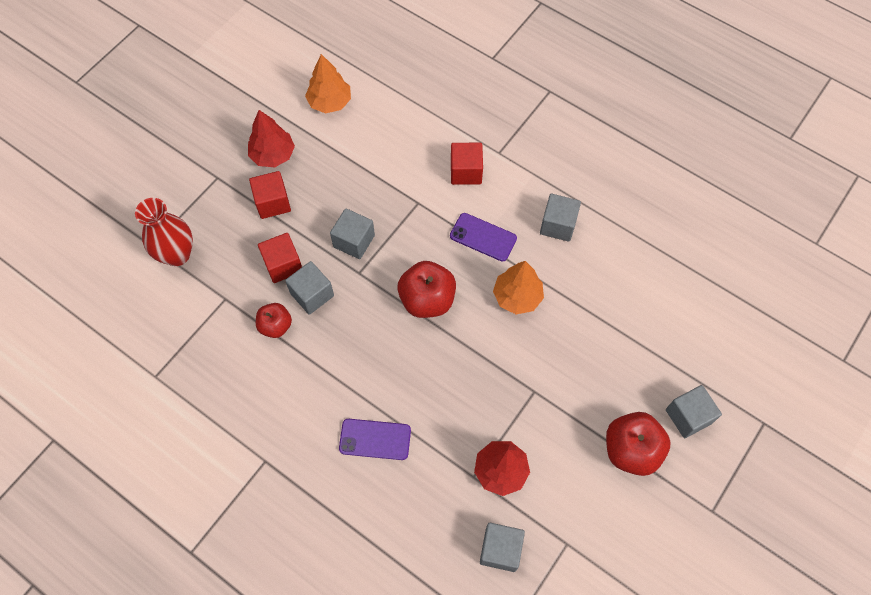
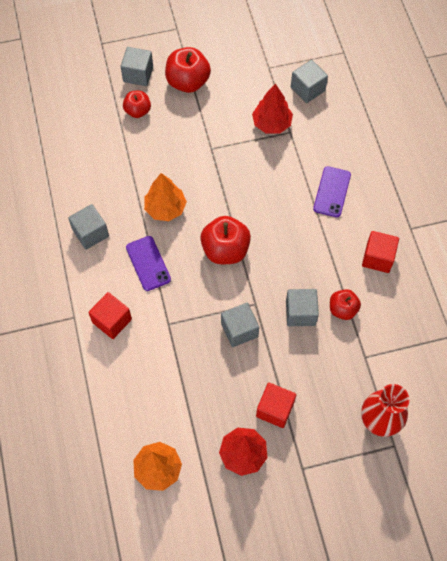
camera: 140 degrees left, 0 degrees up
(283, 265) = (304, 351): red cube -> red cube (378, 258)
(375, 439) = (332, 192): purple phone -> purple phone turned 60 degrees clockwise
(644, 374) = (138, 111): none -> red apple

